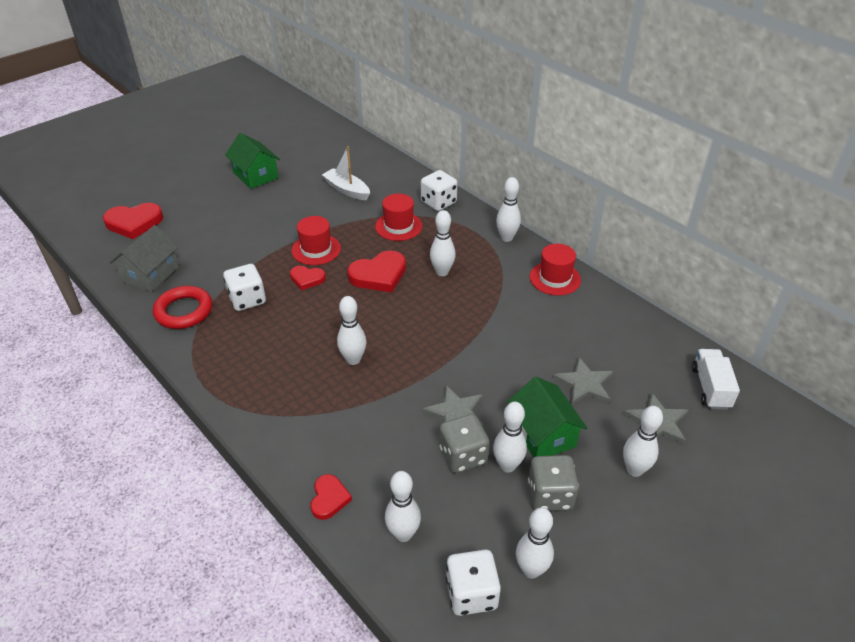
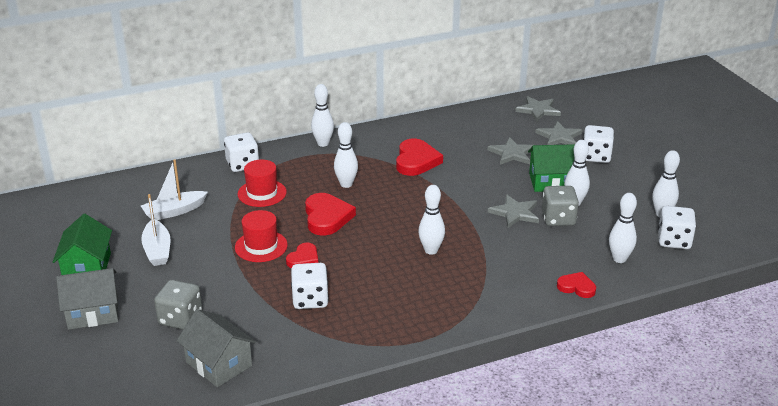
camera: 70 degrees left, 10 degrees down
(134, 223) = (103, 371): red heart -> red heart (416, 161)
(184, 311) = (300, 344): red ring -> none
(201, 196) = (93, 313): none -> grey house
(255, 175) = (87, 267): green house -> green house turned 75 degrees counterclockwise
(289, 199) = (157, 250): none -> white boat
(550, 495) = (605, 192): grey dice -> grey dice (180, 319)
(555, 278) = (391, 135): red hat -> none
(634, 470) = (596, 156): white bowling pin -> white dice
(710, 388) = (538, 110): white truck -> grey star

